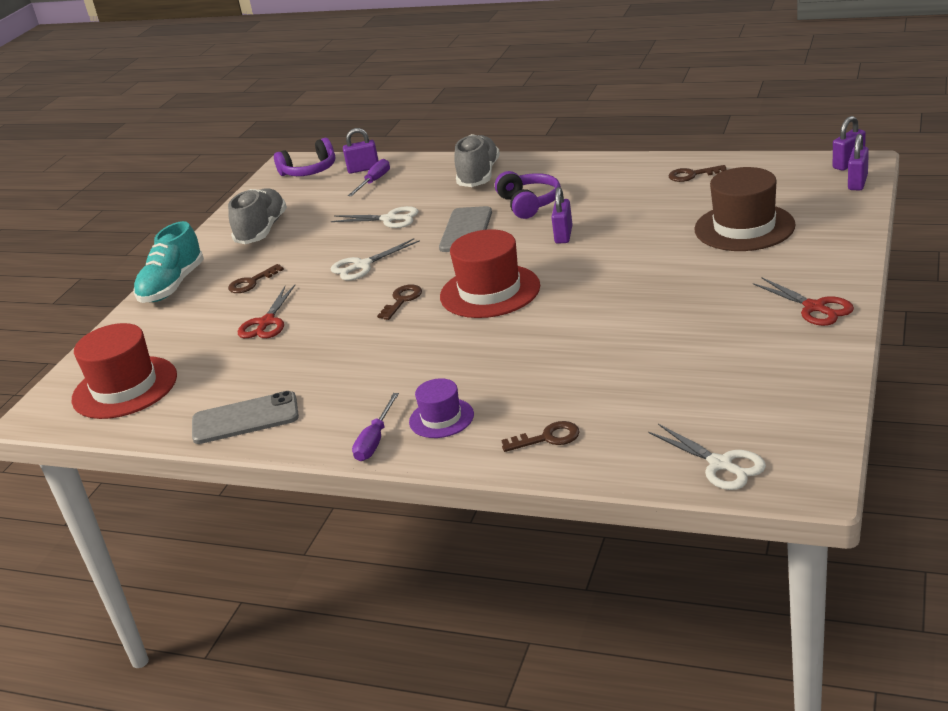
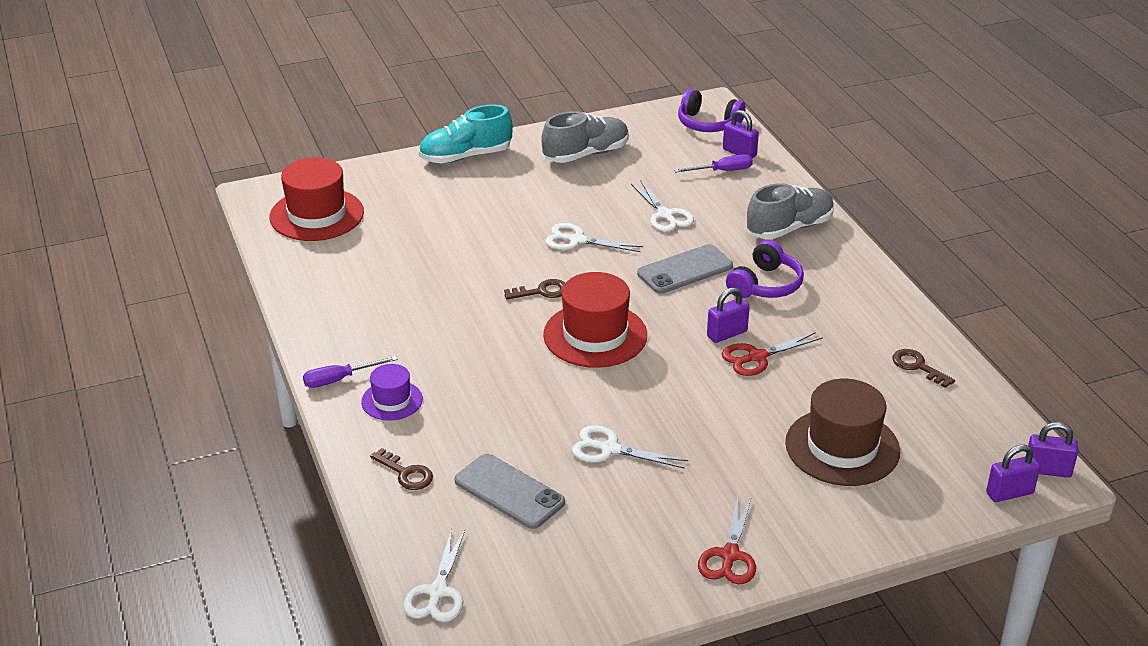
camera: 45 degrees right, 5 degrees up
(245, 419) = (320, 297): grey phone -> grey phone (509, 492)
(251, 282) = (503, 194): brown key -> none
(266, 322) = (453, 235): red scissors -> red scissors (757, 357)
(635, 325) = (610, 449): none -> white scissors

